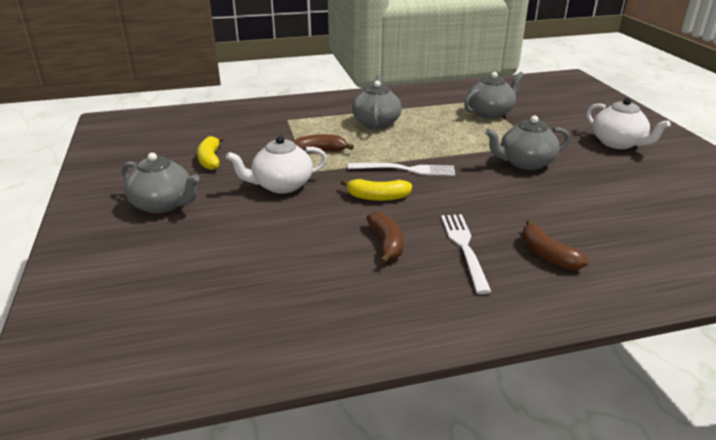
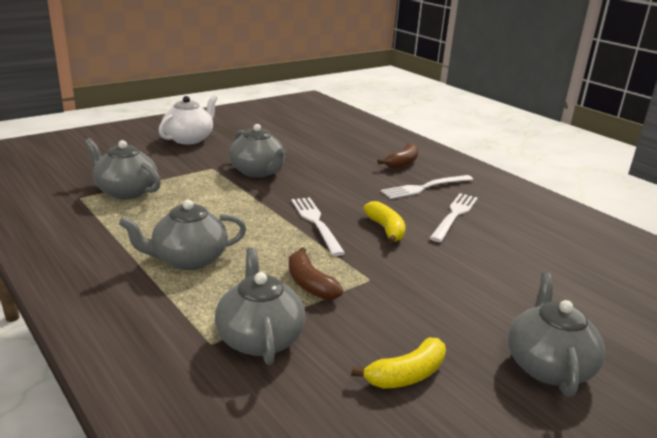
camera: 115 degrees left, 5 degrees down
(280, 130) = (259, 338): none -> grey teapot
(281, 185) = (417, 289): white teapot -> none
(386, 244) = (454, 215): brown banana -> white fork

